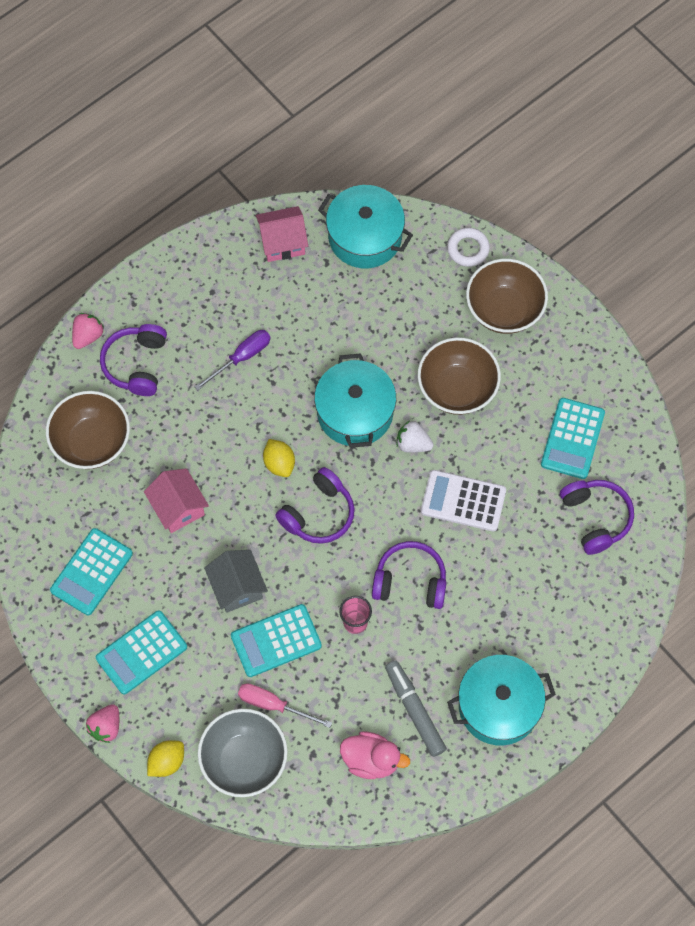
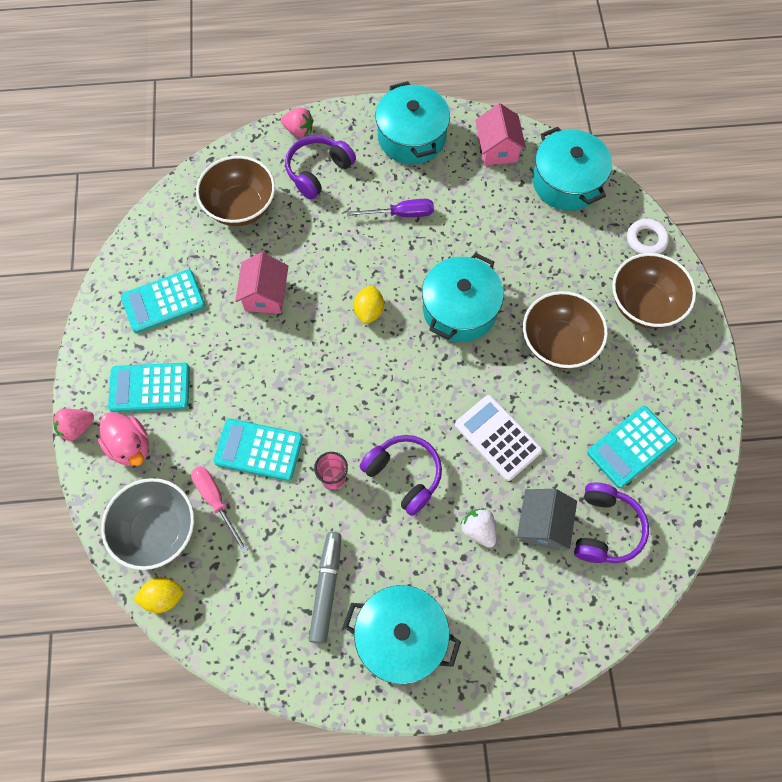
camera: 35 degrees right, 0 degrees up
(87, 336) = (299, 130): pink strawberry -> pink strawberry turned 45 degrees clockwise
(167, 762) = (98, 488): yellow lemon -> yellow lemon (163, 597)
(197, 278) = (411, 137): none -> turquoise pot
(237, 587) = (262, 386): grey house -> grey house (542, 525)
(282, 242) = (497, 149): pink house -> pink house turned 60 degrees clockwise
(318, 514) = (370, 370): purple headphones -> none
(371, 760) = (258, 606): pink duck -> pink duck (130, 446)
(413, 444) = (489, 364): white strawberry -> white strawberry (478, 530)

